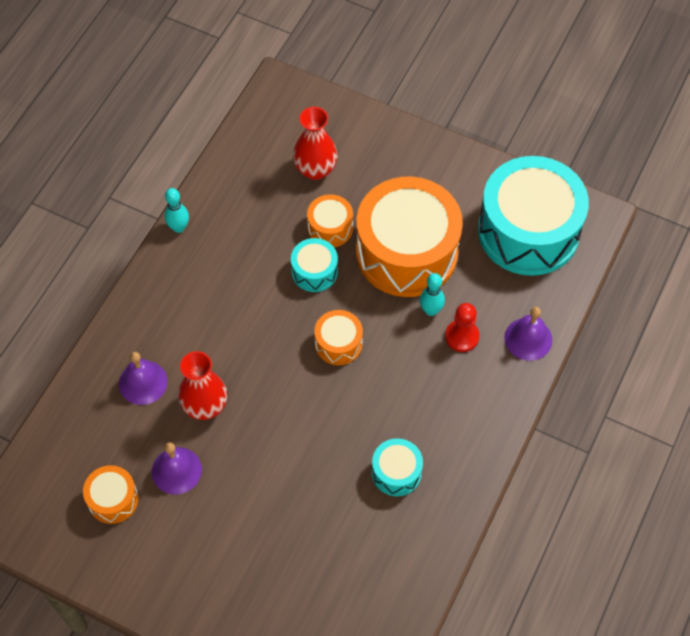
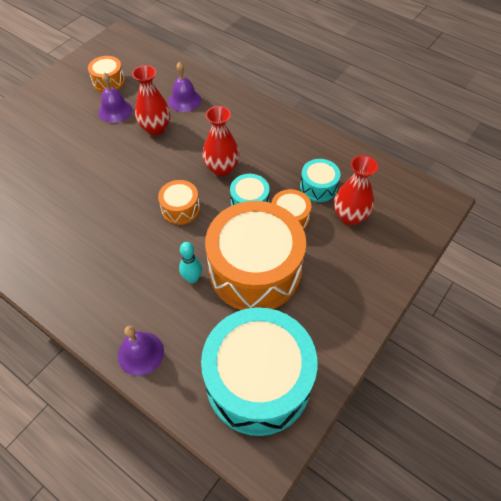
camera: 100 degrees right, 5 degrees down
(179, 227) = (304, 128): turquoise bowling pin -> none
(265, 311) = (222, 168): none -> red vase
(396, 472) = (59, 229): turquoise drum -> turquoise drum (318, 187)
(462, 336) = (160, 297): red pawn -> none

